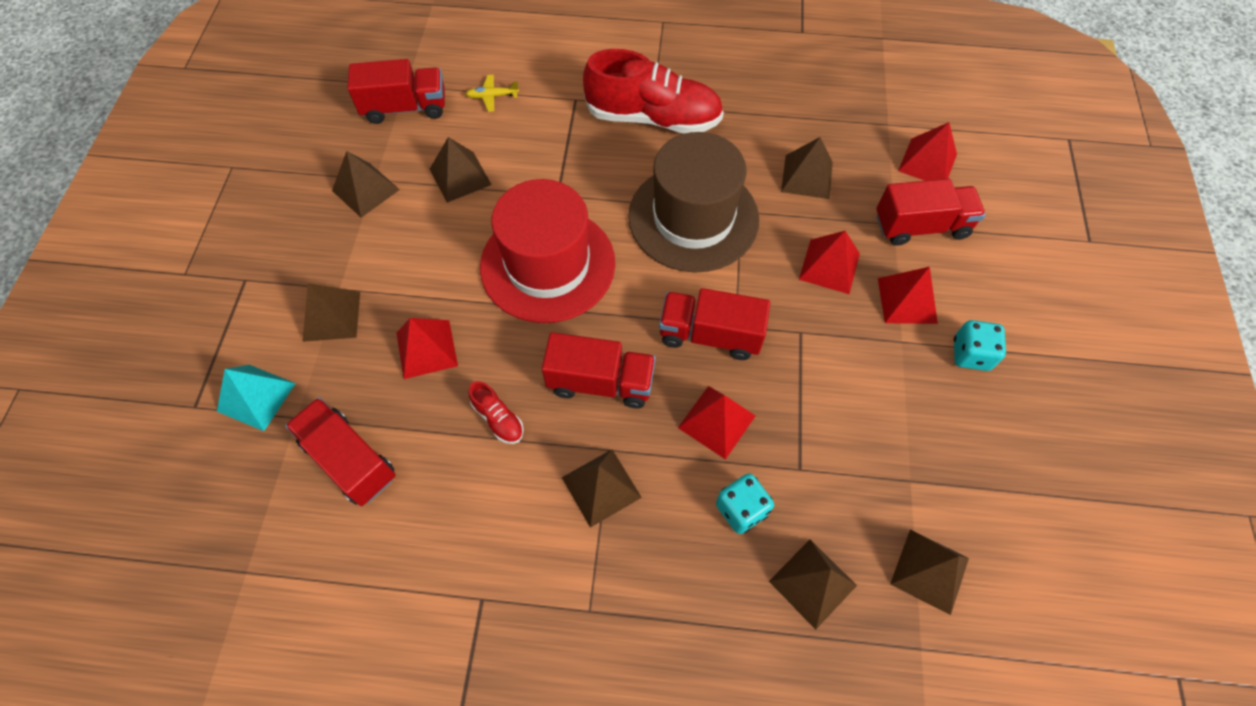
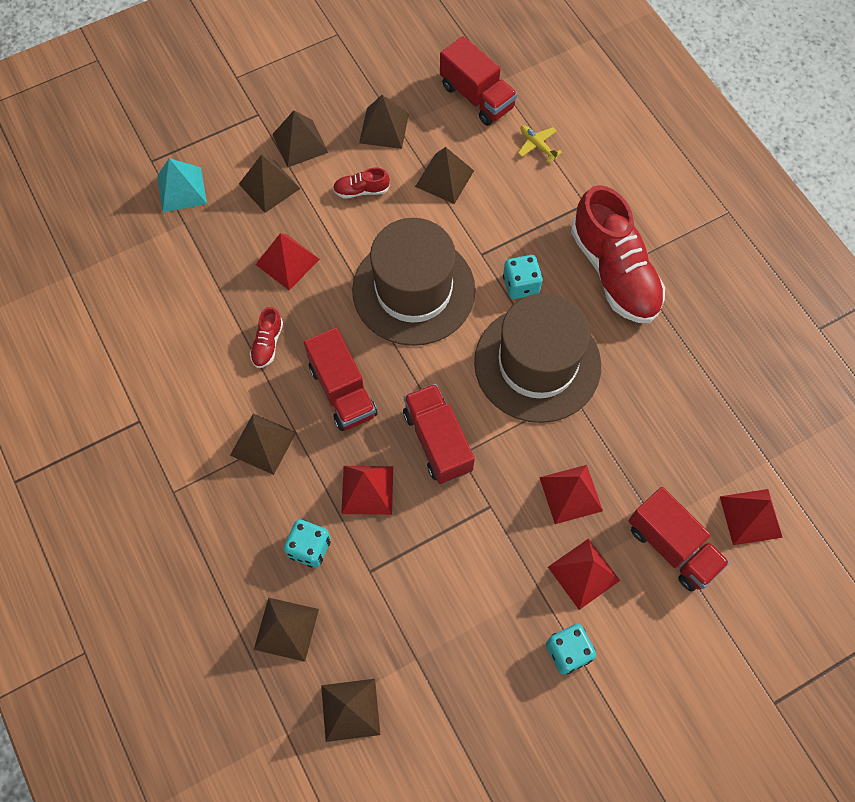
camera: 55 degrees right, 5 degrees up
(350, 460) = (177, 276): red truck -> none
(411, 244) = (361, 190): none -> red shoe
(548, 264) = (413, 290): red hat -> brown hat
(611, 185) = (521, 285): none -> turquoise dice
(807, 176) = (651, 426): brown pyramid -> brown pyramid (300, 143)

